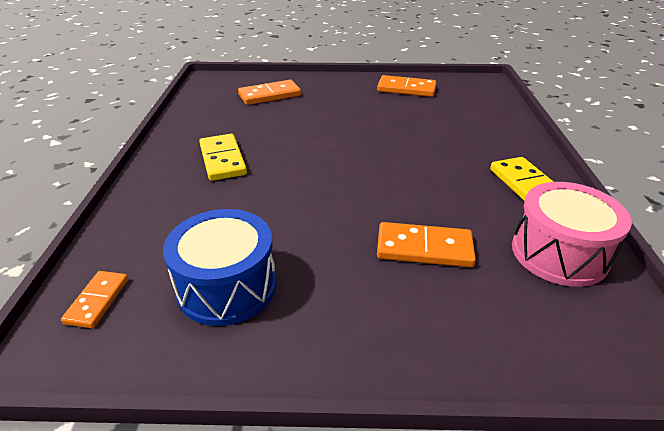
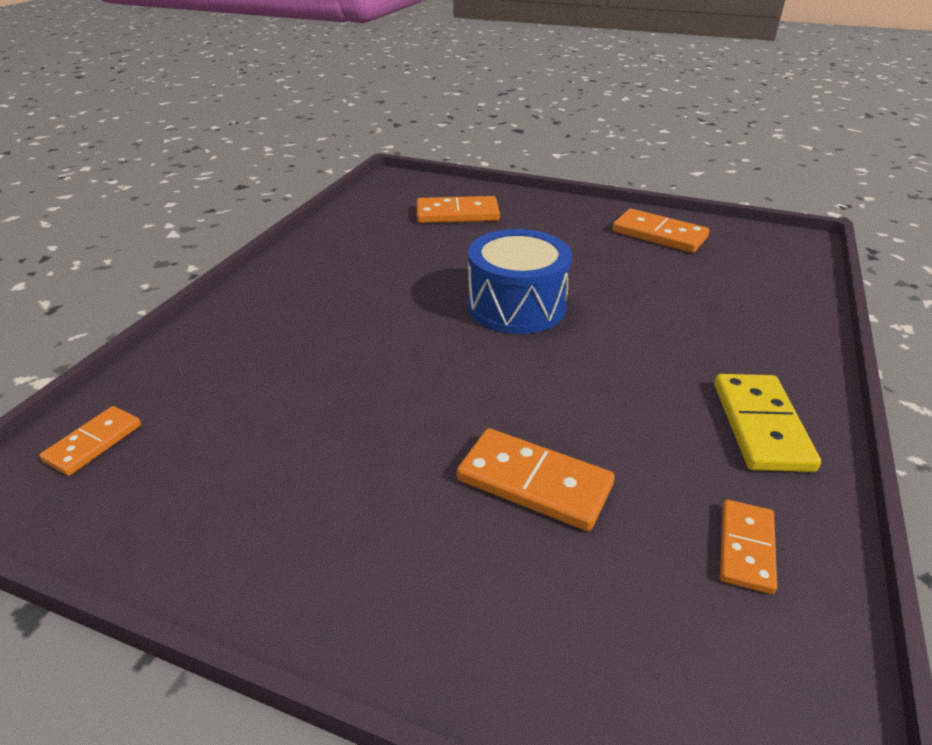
camera: 20 degrees right, 0 degrees up
(223, 160) = (343, 293): yellow domino -> none
(227, 286) = (243, 466): blue drum -> blue drum (516, 306)
(559, 253) = (746, 548): pink drum -> orange domino

